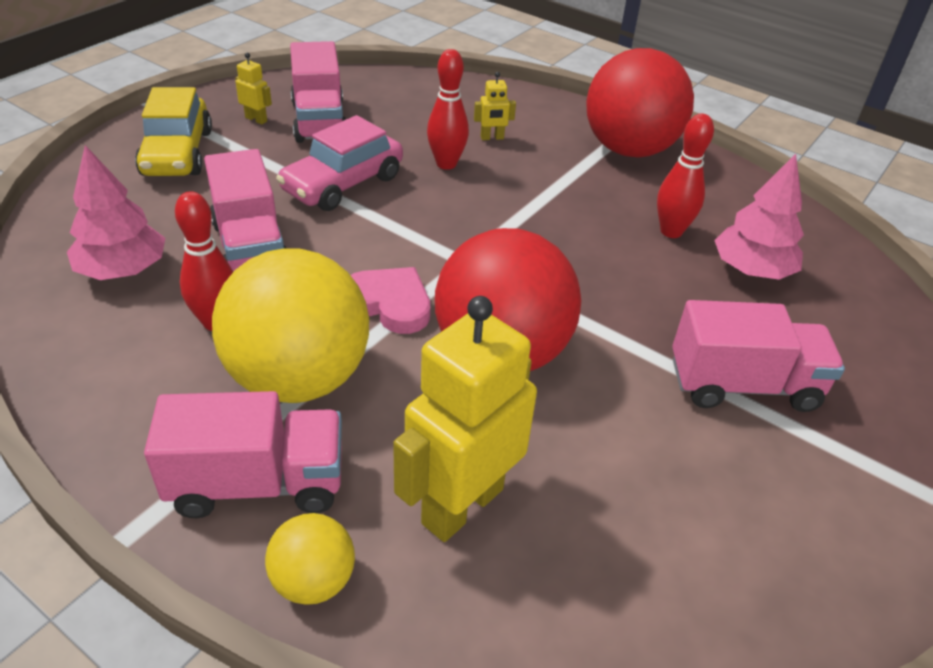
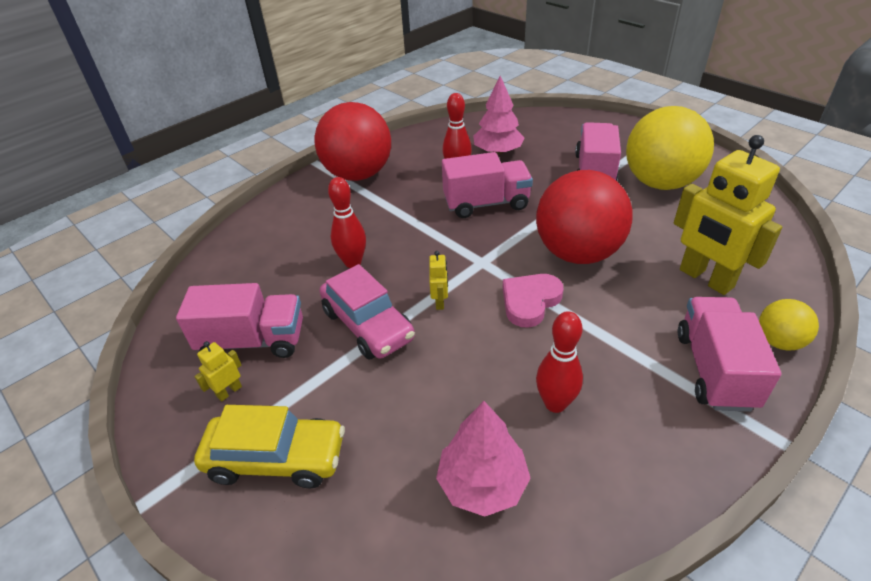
camera: 75 degrees left, 0 degrees up
(251, 248) = (455, 385): pink truck -> pink truck (486, 203)
(298, 378) = (613, 351): yellow ball -> yellow ball (660, 183)
(492, 138) = (321, 235): yellow robot -> yellow robot (440, 302)

